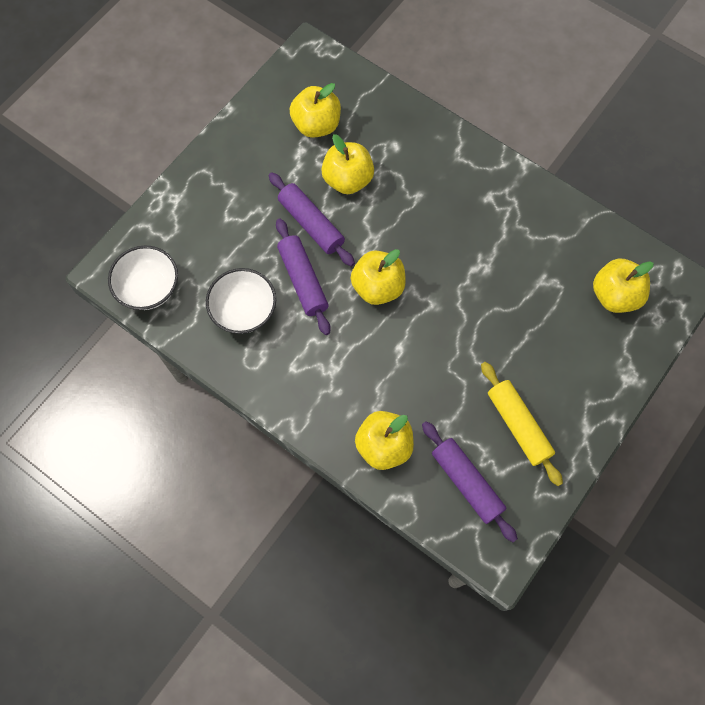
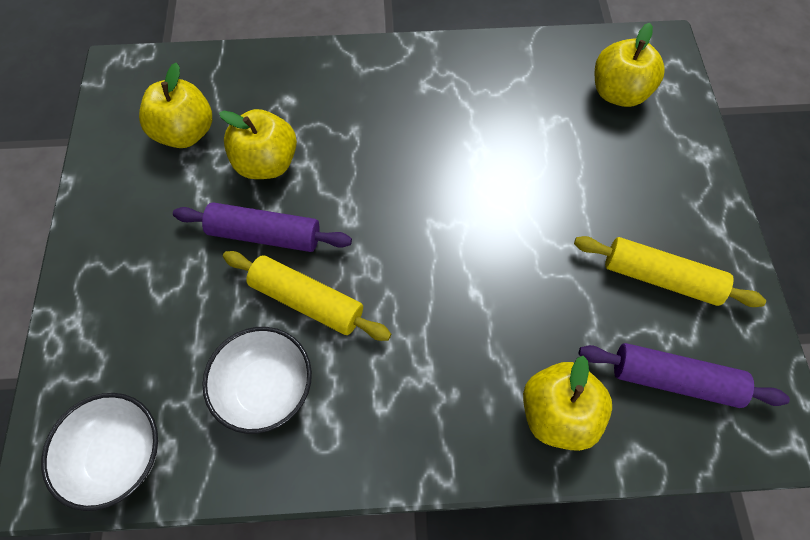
camera: 40 degrees left, 5 degrees down
(303, 280) = (307, 300): purple rolling pin -> yellow rolling pin
(378, 287) = (395, 247): yellow apple -> none

